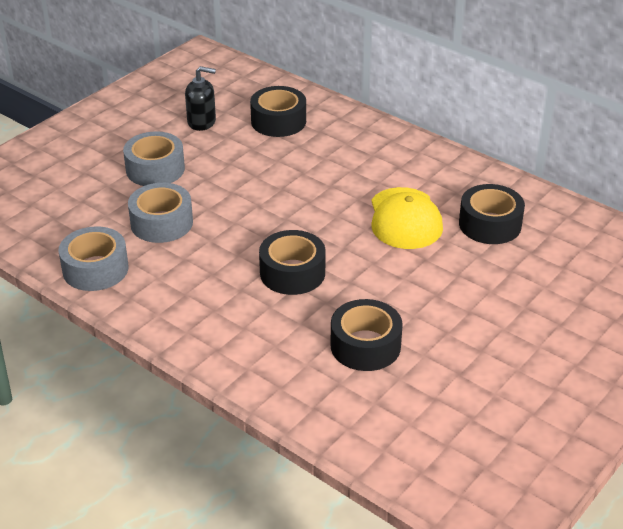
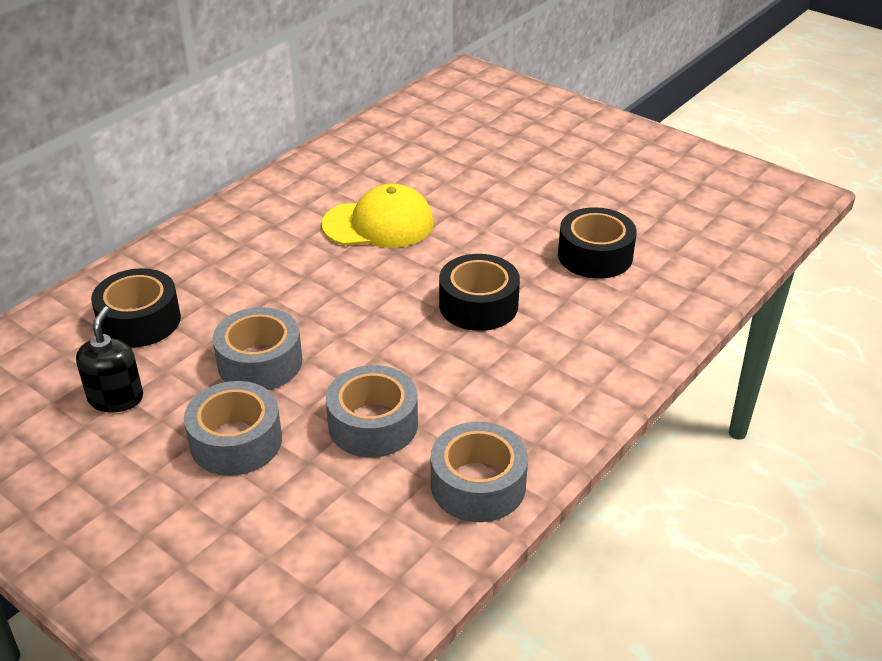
camera: 90 degrees left, 0 degrees up
(231, 172) = (260, 362): none -> grey tape
(490, 224) = (392, 172): black tape -> none

